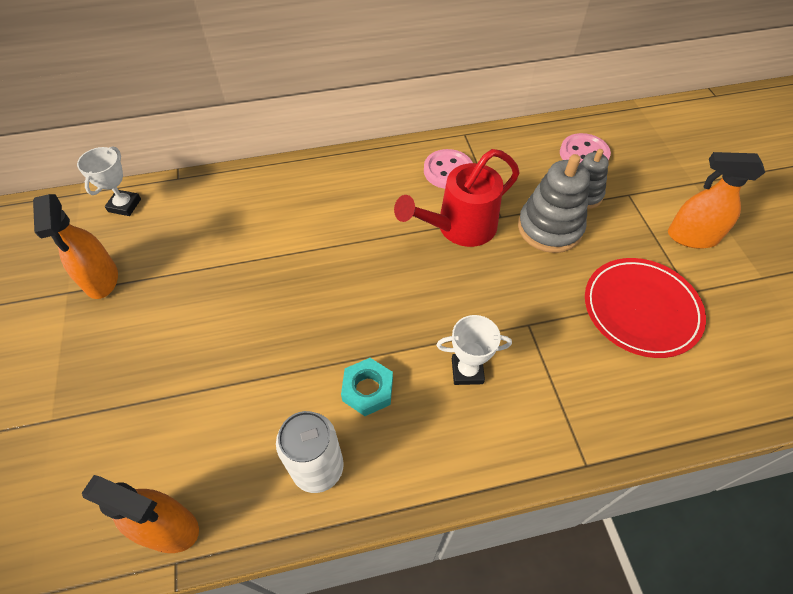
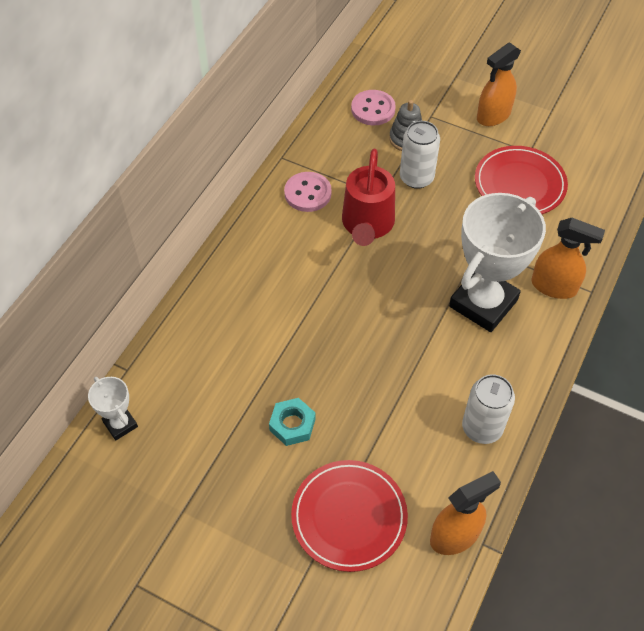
camera: 50 degrees left, 0 degrees up
(101, 279) = (192, 480): orange spray bottle -> orange spray bottle (554, 286)
(133, 416) = (349, 517): none -> red plate
(368, 390) = (450, 365): turquoise nut -> turquoise nut (292, 425)
(467, 371) = (483, 303): white trophy -> white trophy, size x2.12
(549, 228) = (416, 178): grey stacking toy -> white can

